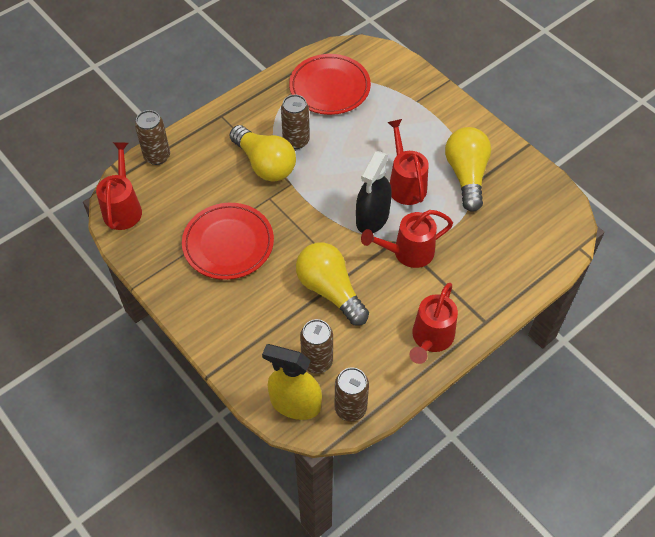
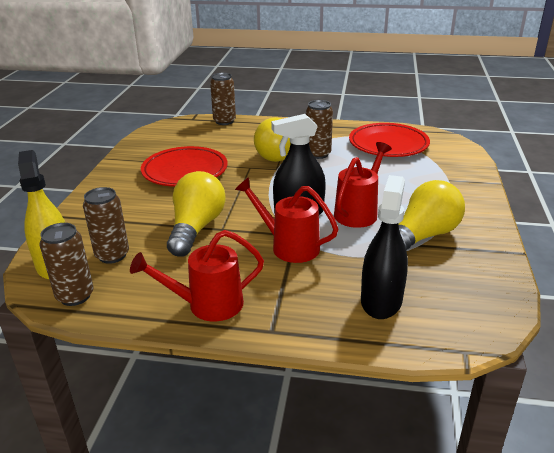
camera: 50 degrees right, 25 degrees down
(123, 207) = (167, 129): red watering can -> none
(507, 249) = (381, 300): none -> black spray bottle

